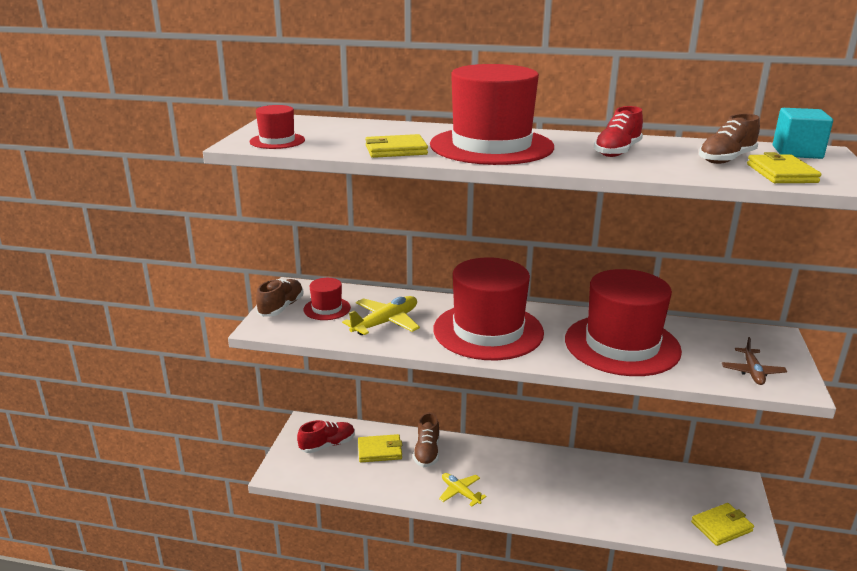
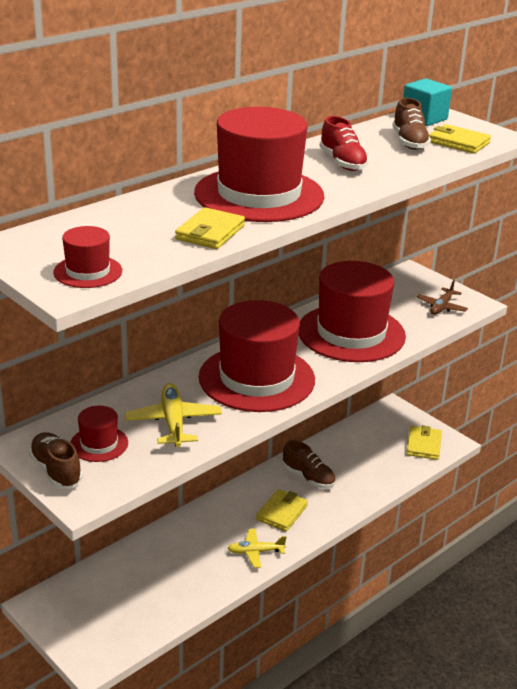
camera: 55 degrees left, 5 degrees up
(327, 445) = (92, 604): red shoe -> none
(380, 451) = (144, 572): yellow wallet -> yellow wallet (281, 512)
(427, 452) = (181, 543): brown shoe -> brown shoe (308, 477)
(752, 372) = (441, 307): brown plane -> brown plane turned 75 degrees clockwise

